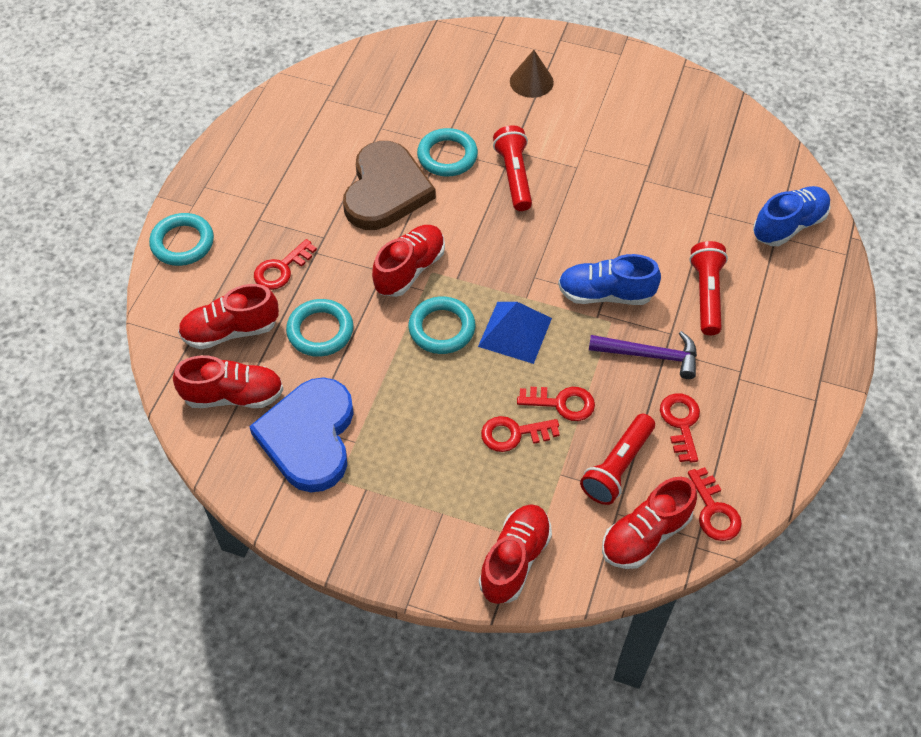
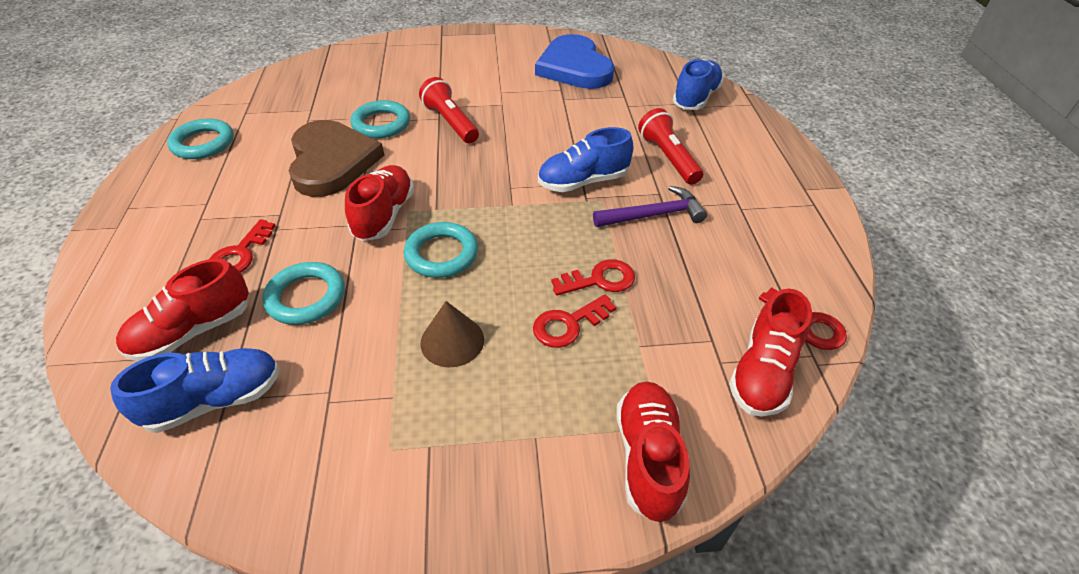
camera: 25 degrees left, 10 degrees down
(182, 243) = (110, 263): turquoise ring -> turquoise ring (203, 143)
(233, 395) = (215, 400): red shoe -> blue shoe
(309, 437) = (332, 412): blue heart -> blue heart (574, 67)
(515, 332) = (517, 235): blue pyramid -> none
(531, 81) = (431, 62): brown cone -> brown cone (452, 341)
(617, 467) = (690, 318): red flashlight -> none
(681, 423) = (719, 259): red key -> none

